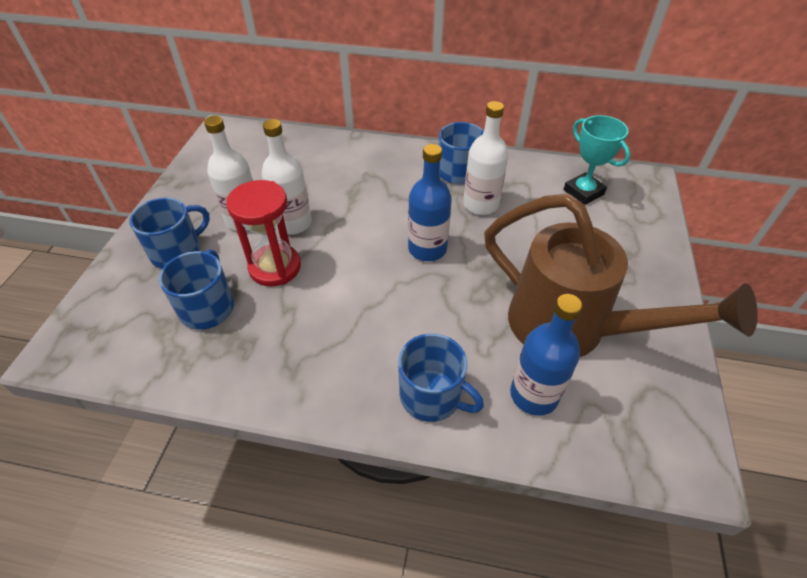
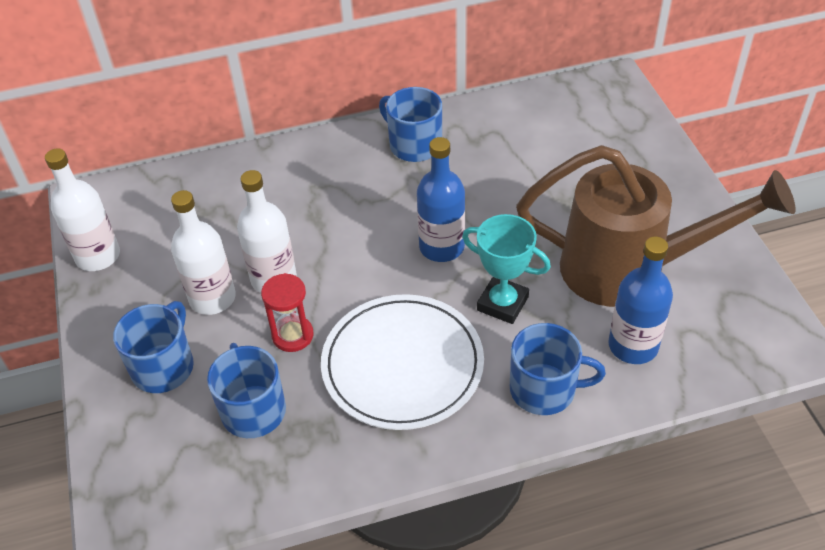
camera: 25 degrees left, 0 degrees up
(275, 267) = (292, 335): red hourglass -> red hourglass, size x0.66
(335, 323) = (402, 364): none -> white plate
(480, 204) = (464, 175): white bottle -> white bottle (98, 256)
(583, 192) = (559, 119): turquoise trophy -> turquoise trophy (502, 303)

